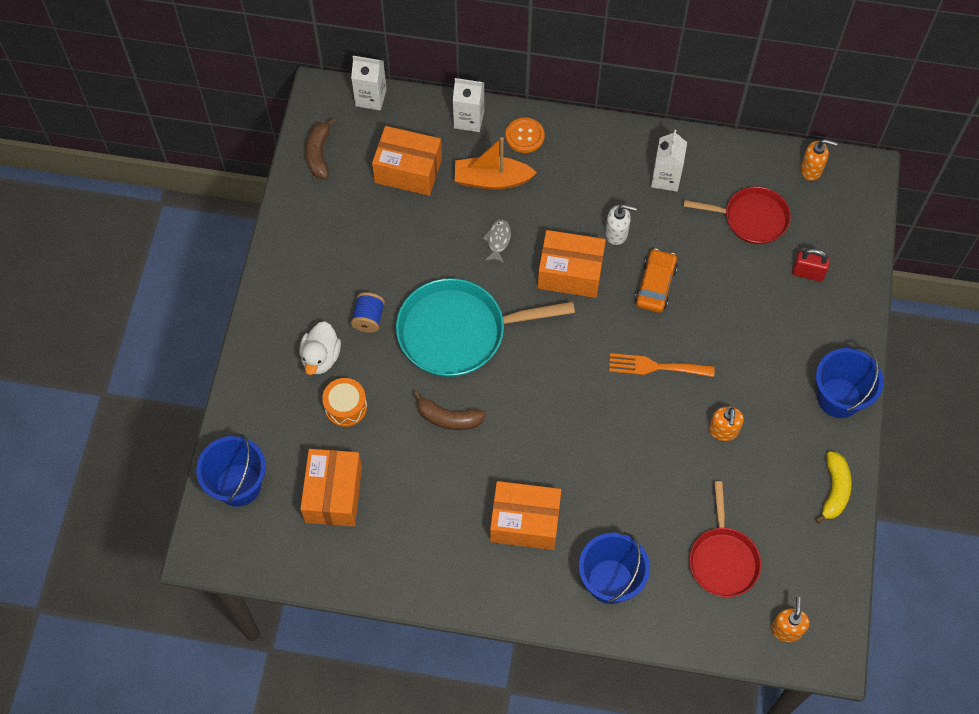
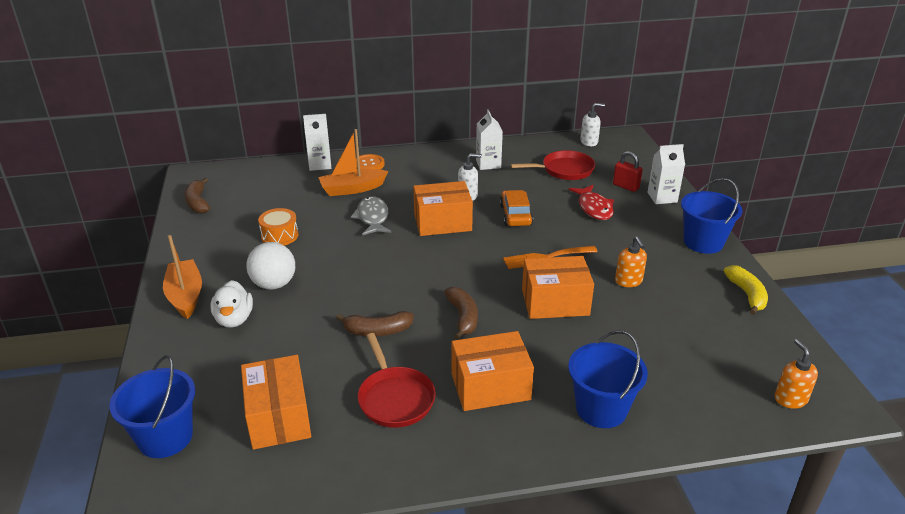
camera: 20 degrees left, 30 degrees down
(282, 308) = (185, 296): none -> orange boat
(346, 407) = (270, 347): orange drum -> orange drum (279, 236)
(368, 318) = (274, 284): blue spool -> white ball
(371, 98) = (234, 168): white carton -> white carton (662, 197)
(408, 170) = (279, 197): orange box -> orange box (555, 302)
(458, 332) = (362, 275): turquoise pan -> none
(498, 240) = (372, 217): grey fish -> grey fish, size x1.54
(535, 426) = (463, 317): none -> brown banana
(723, 559) = (693, 364): red pan -> red pan (395, 398)
(749, 301) = (594, 208): none -> red fish
(807, 273) = (625, 186): red padlock -> red padlock turned 45 degrees clockwise
(811, 169) = (589, 142): orange soap dispenser -> white soap dispenser

